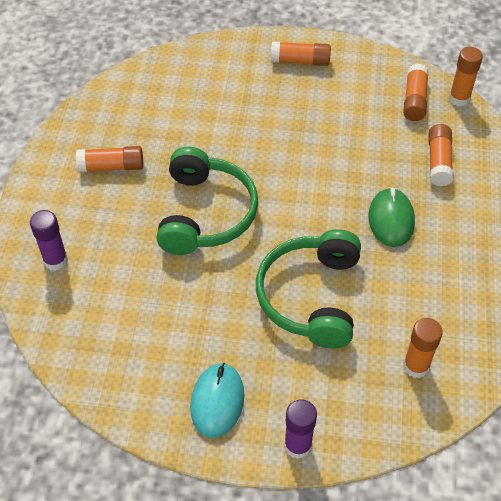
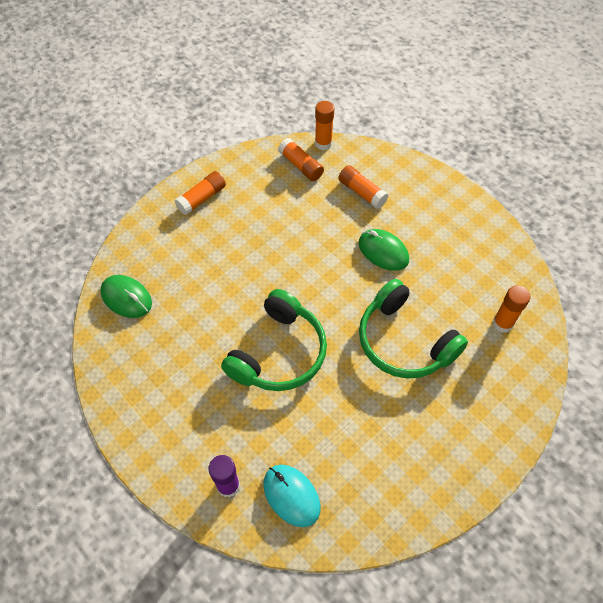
camera: 50 degrees left, 5 degrees up
(111, 167) = (176, 384): orange glue stick -> none
(156, 84) = (126, 298): none -> green mouse
(206, 213) = (279, 353): green headphones -> green headphones turned 75 degrees clockwise
(217, 401) = (441, 459): turquoise mouse -> turquoise mouse (291, 495)
(298, 445) = (510, 434): purple glue stick -> none

